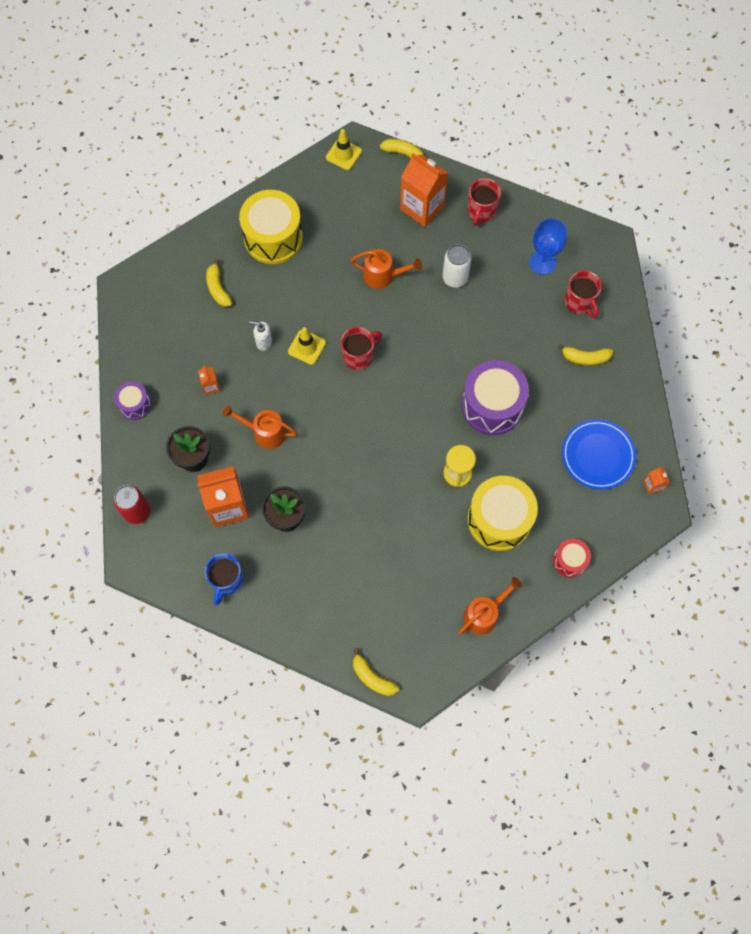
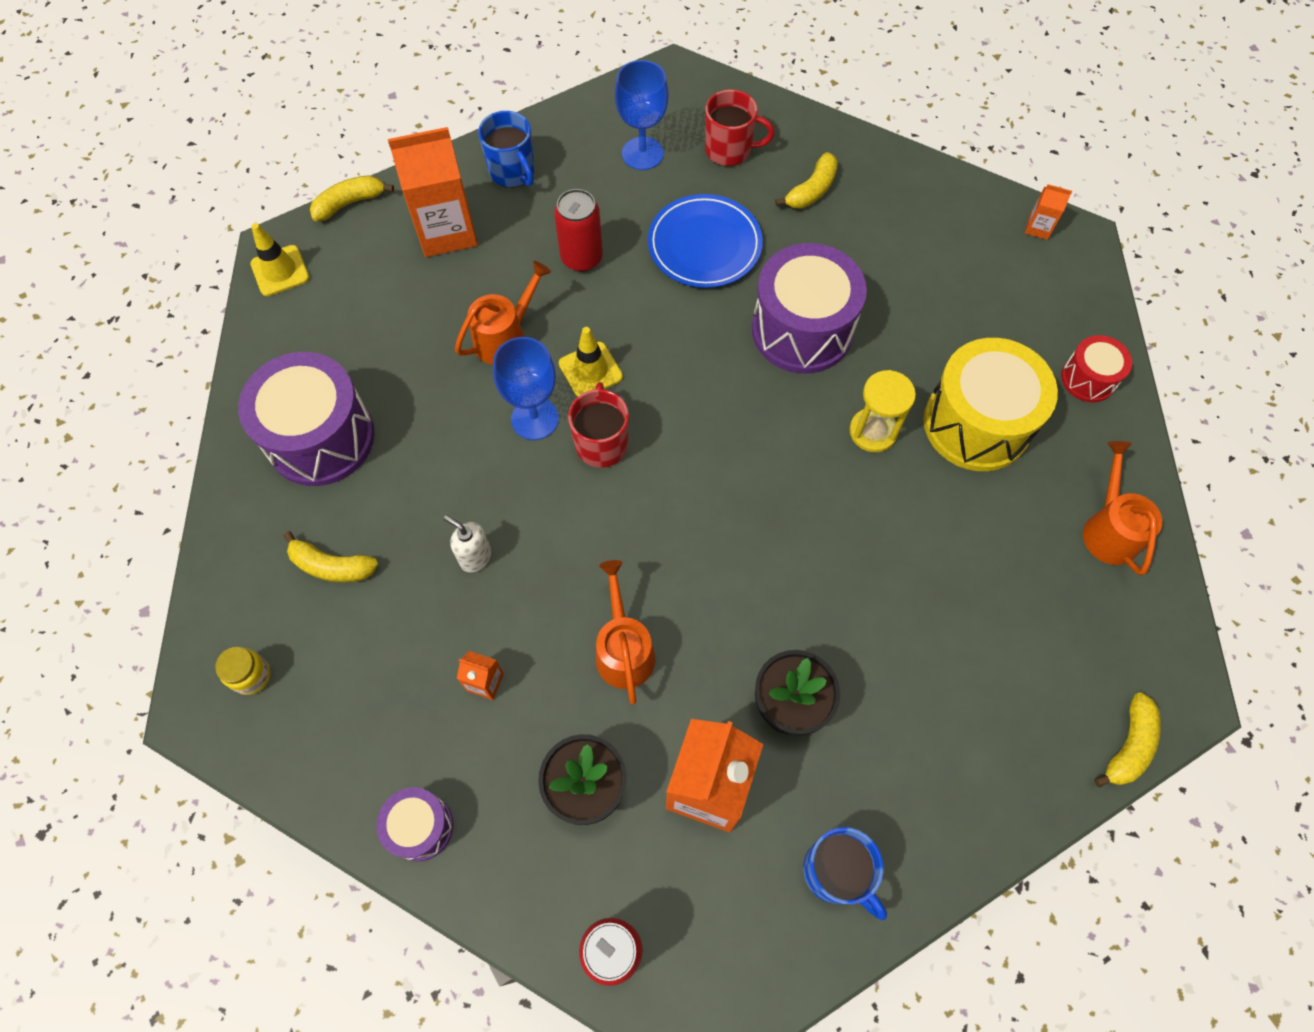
camera: 55 degrees left, 5 degrees down
(150, 294) = (251, 676): none -> yellow jar
(264, 342) = (475, 557): white soap dispenser -> white soap dispenser turned 75 degrees clockwise
(265, 432) = (623, 649): orange watering can -> orange watering can turned 120 degrees clockwise
(273, 238) = (321, 438): yellow drum -> purple drum
(306, 347) = (532, 503): yellow traffic cone -> yellow traffic cone (590, 370)
(350, 319) = (535, 418): none -> blue goblet
(372, 677) = (1128, 746): yellow banana -> yellow banana turned 45 degrees counterclockwise
(455, 278) = (581, 258): white can -> red can
(481, 211) = (513, 172): red mug -> blue mug
(597, 455) = (957, 258): blue plate -> blue plate (704, 245)

